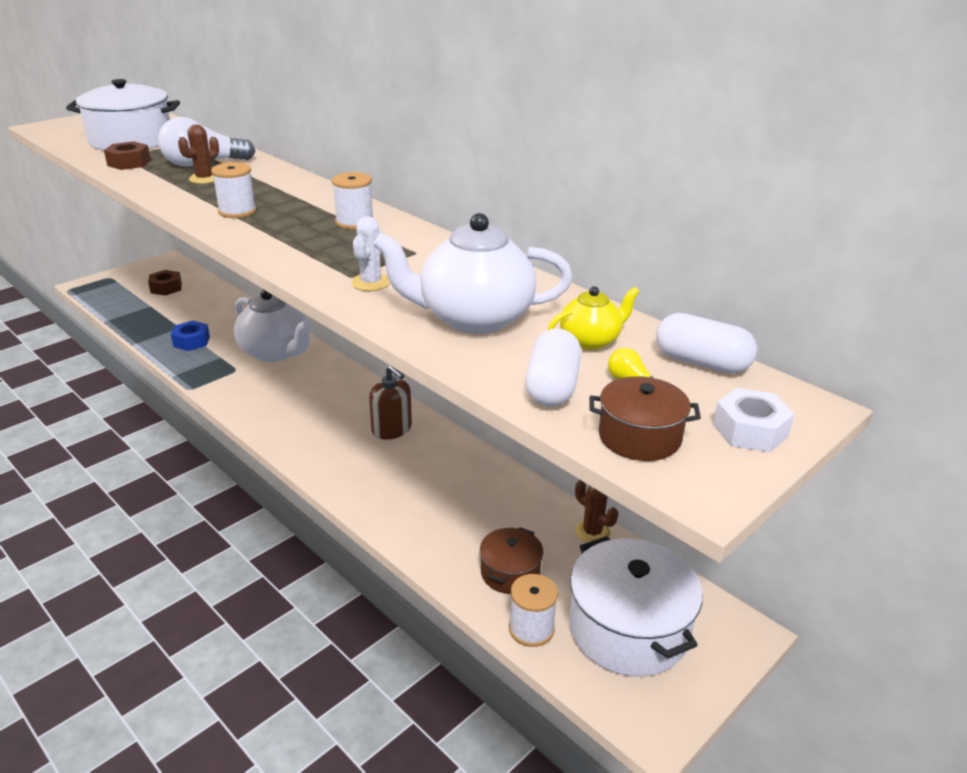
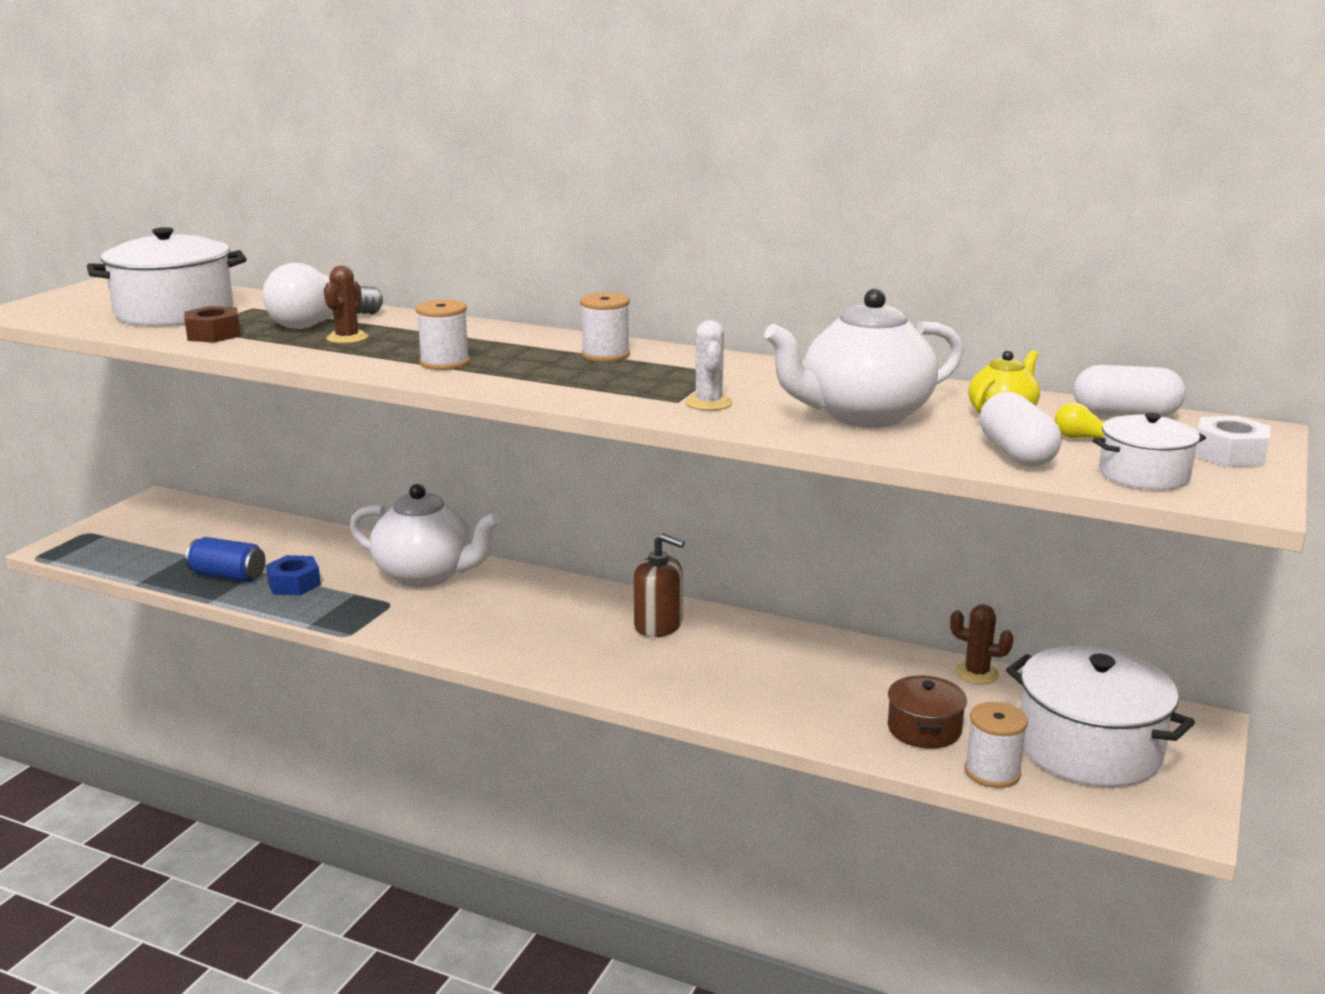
camera: 20 degrees left, 10 degrees down
(159, 327) = (228, 576): none -> blue can
(166, 288) = (190, 531): brown nut -> none
(639, 437) = (1143, 474): brown pot -> white pot

